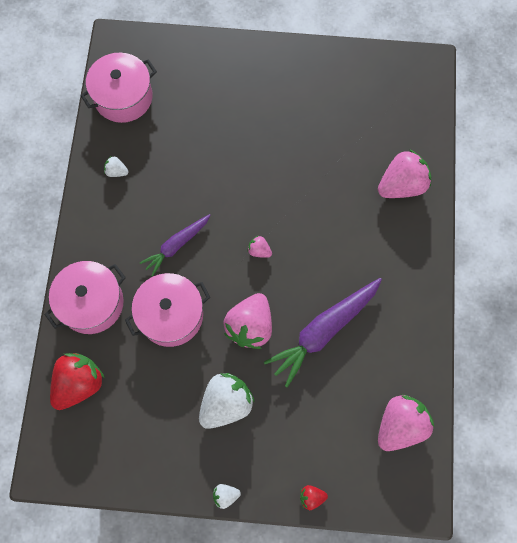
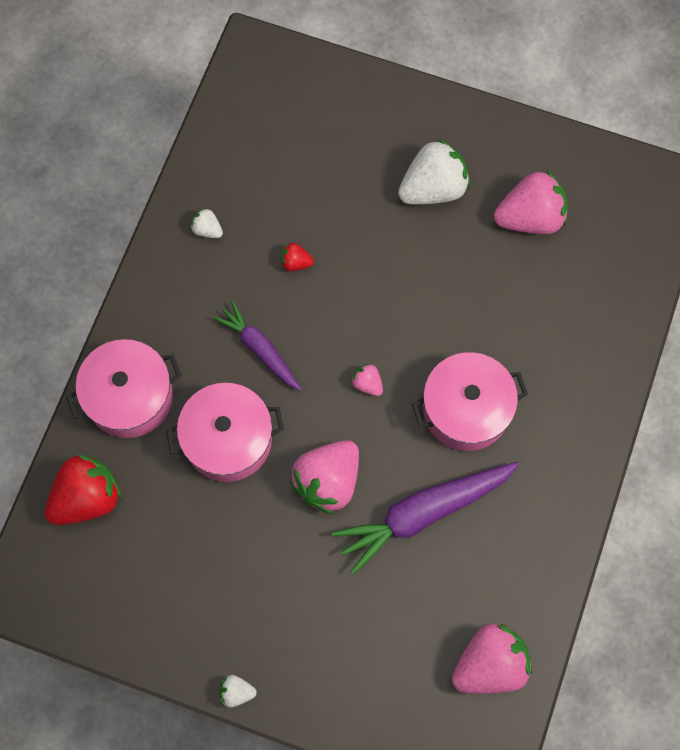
camera: 15 degrees right, 0 degrees up
(123, 97) = (242, 130): pink pot -> pink pot (466, 410)
(176, 245) = (260, 349): purple carrot -> purple carrot turned 75 degrees clockwise
(226, 404) = (269, 574): white strawberry -> white strawberry (433, 188)
(311, 497) = (347, 725): red strawberry -> red strawberry (295, 263)
(401, 185) = (584, 344): pink strawberry -> pink strawberry (530, 217)

